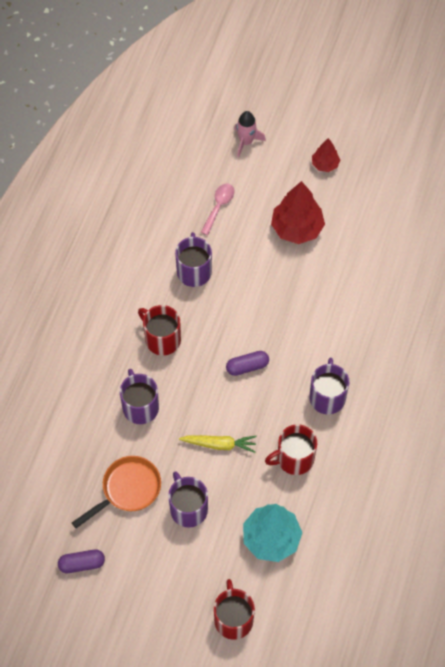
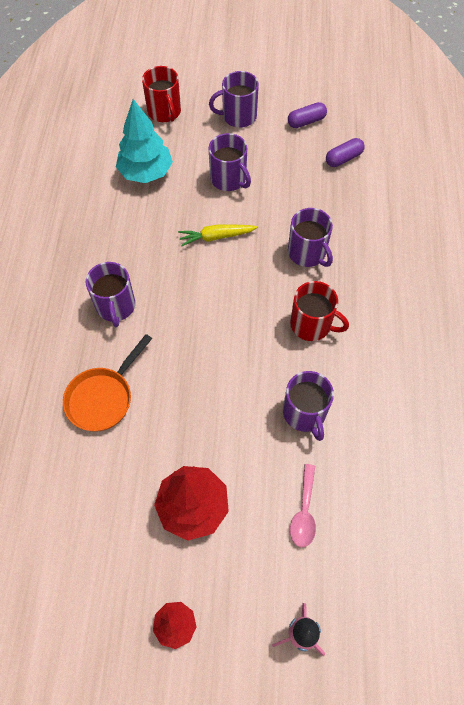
camera: 165 degrees right, 0 degrees up
(127, 490) = (290, 181): orange pan -> orange pan (103, 397)
(153, 591) = (238, 116): none -> purple mug
(247, 366) = (209, 317): purple capsule -> purple capsule (343, 158)
(294, 458) = (139, 241): red mug -> none

